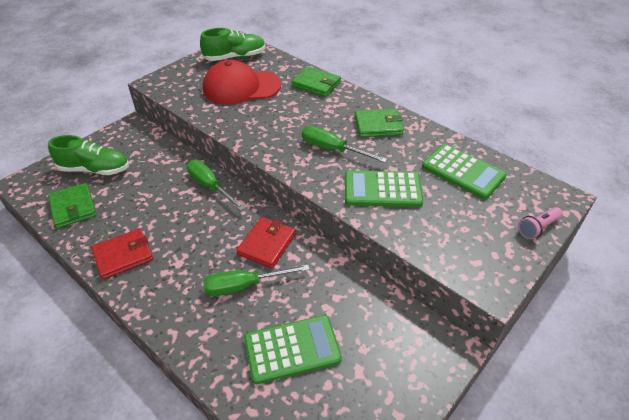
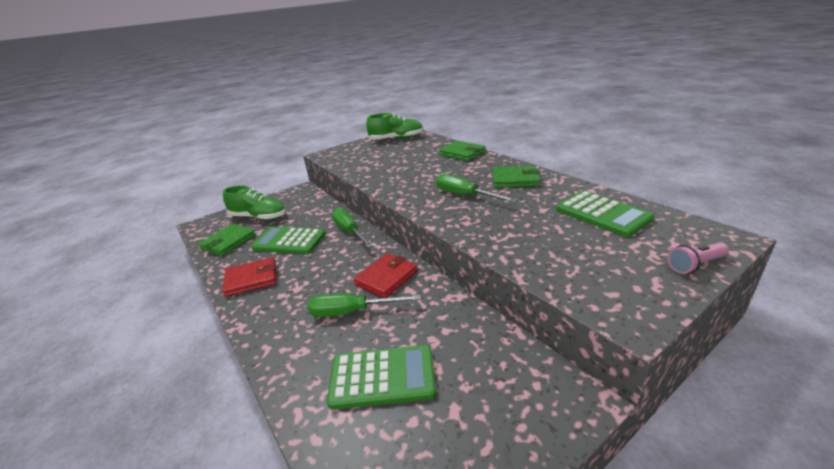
camera: 15 degrees right, 15 degrees down
(73, 207) = (228, 242): green wallet -> green wallet turned 45 degrees clockwise
(241, 87) = (394, 156): red cap -> none
(382, 190) = (509, 226): green calculator -> green calculator (289, 241)

